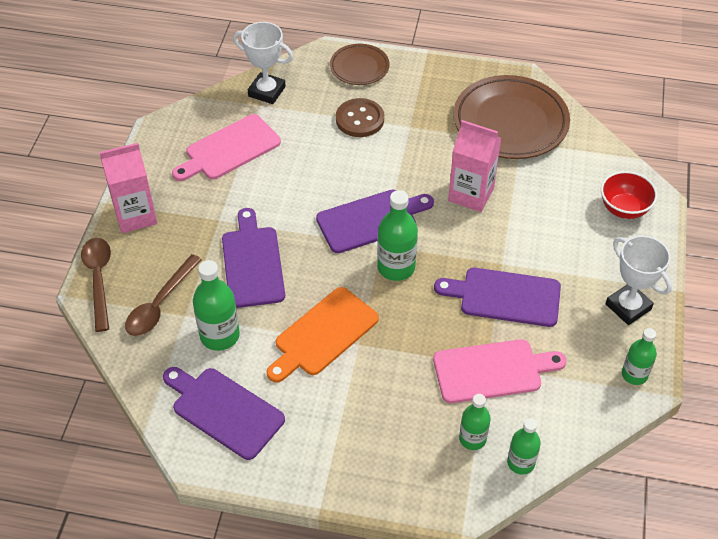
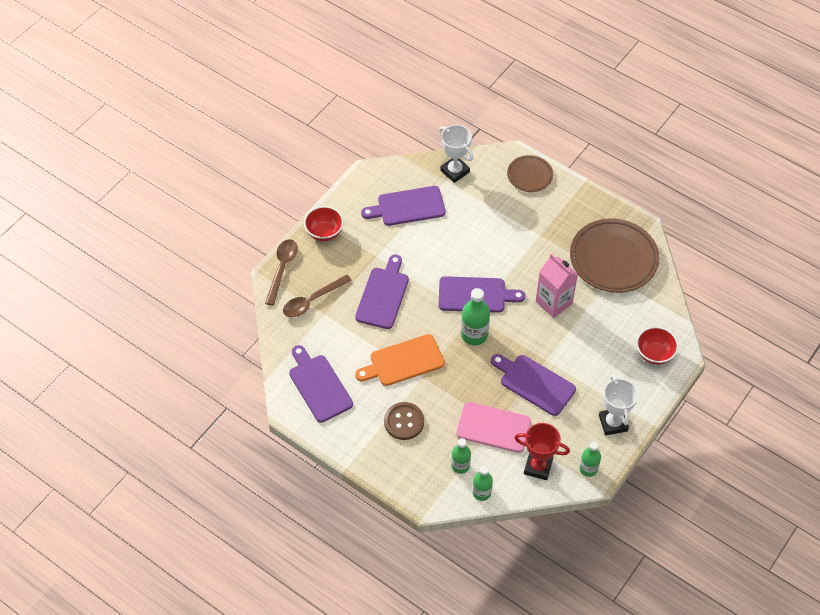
camera: 25 degrees right, 5 degrees up
(135, 216) = (324, 233): pink carton -> red bowl
(220, 335) = (339, 336): green bottle -> none
(229, 149) = (407, 207): pink cutting board -> purple cutting board
(360, 119) = (508, 217): brown button -> brown button (404, 422)
(571, 398) = (538, 467): none -> red trophy

